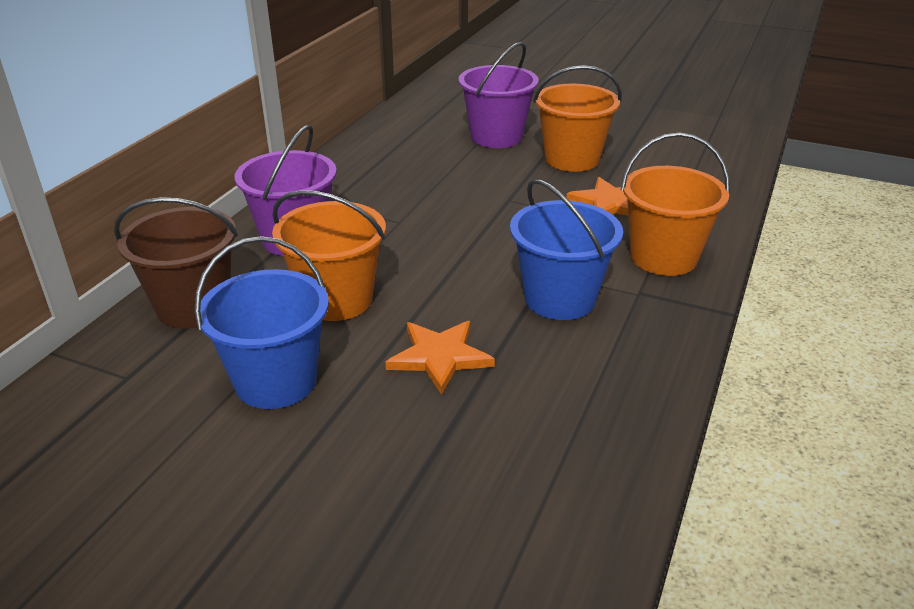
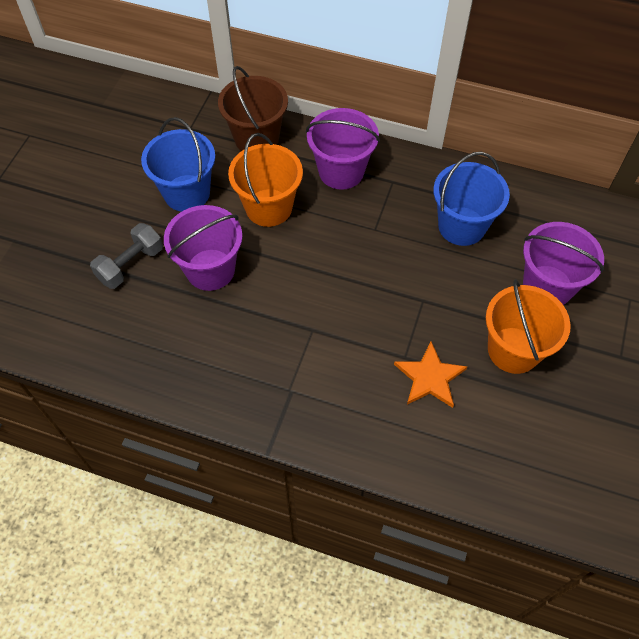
camera: 85 degrees right, 25 degrees up
(414, 448) = (130, 265): none -> grey dumbbell
(440, 357) = (210, 270): orange star -> purple bucket
(559, 299) = (279, 337): blue bucket -> blue bucket (461, 226)
(663, 257) = (343, 413): orange bucket -> none

